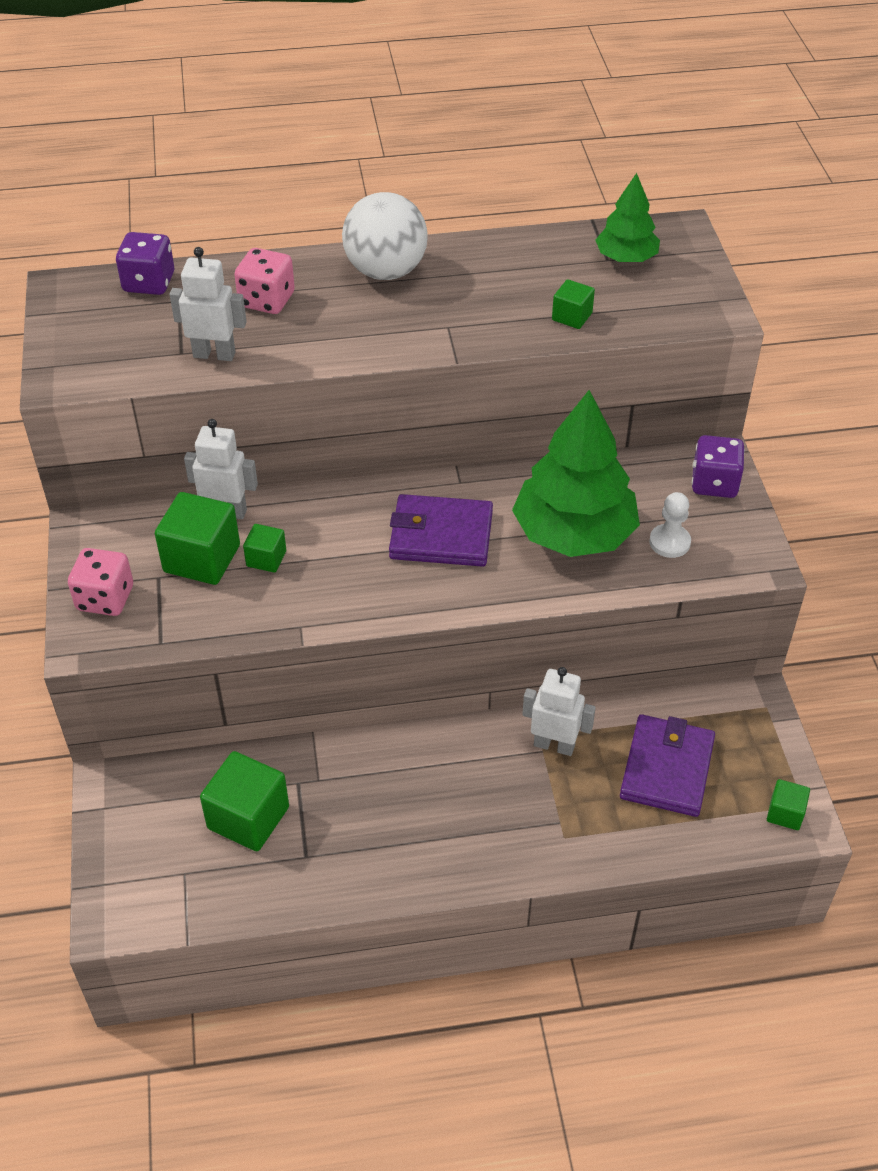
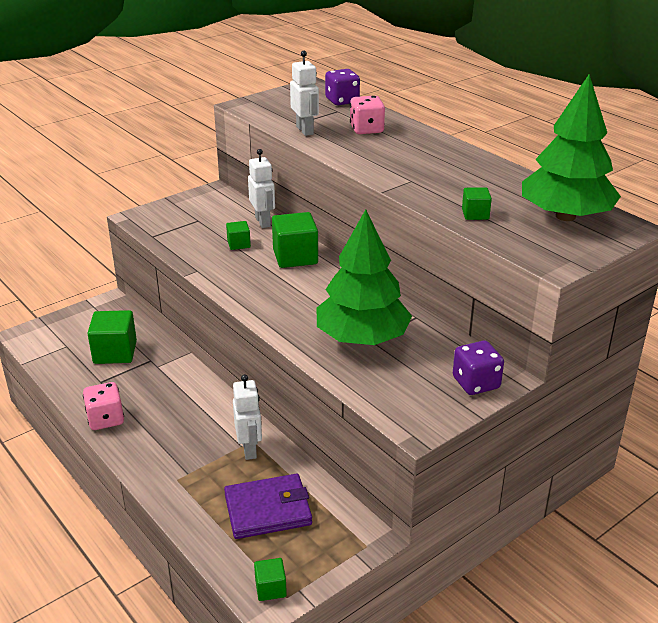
camera: 60 degrees right, 15 degrees down
(105, 598) = (170, 212): pink dice -> pink dice (105, 419)
(202, 558) = (221, 227): green cube -> green cube (295, 257)
(386, 271) = (437, 150): white ball -> none
(441, 535) = (311, 291): purple wallet -> none
(626, 258) = (565, 216): green tree -> green tree, size x1.85
(669, 542) = (394, 380): white pawn -> none

